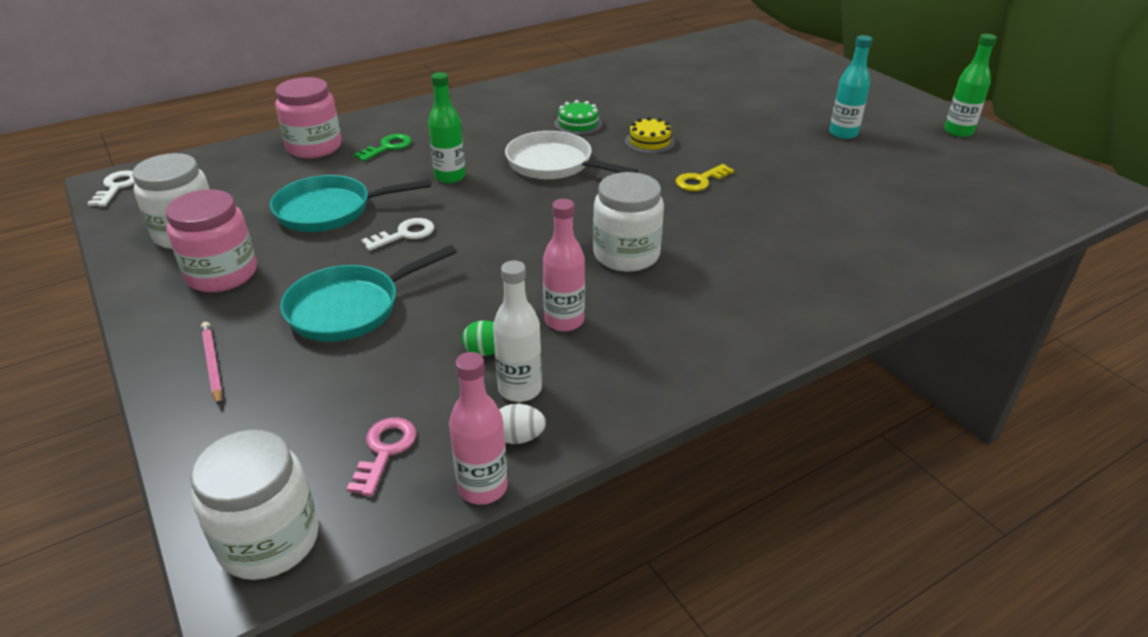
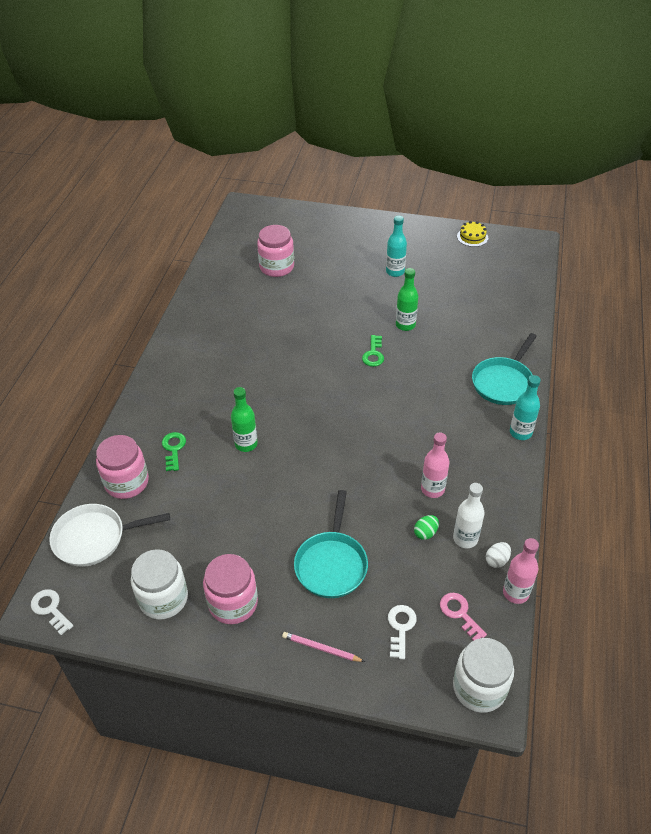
camera: 45 degrees left, 10 degrees up
(330, 210) = (218, 517): turquoise pan -> turquoise pan (503, 382)
(405, 234) = (285, 500): white key -> white key (401, 627)
(554, 164) = (287, 394): white pan -> white pan (95, 538)
(578, 124) = (256, 353): green cake -> none
(626, 255) = (405, 429): white jar -> none
(649, 142) = (312, 342): yellow cake -> yellow cake (472, 237)
(700, 181) = (373, 354): yellow key -> green key
(710, 79) = (276, 267): none -> pink jar
(772, 342) = (520, 432): none -> turquoise bottle
(958, 132) = (441, 237): green bottle -> green bottle (405, 325)

